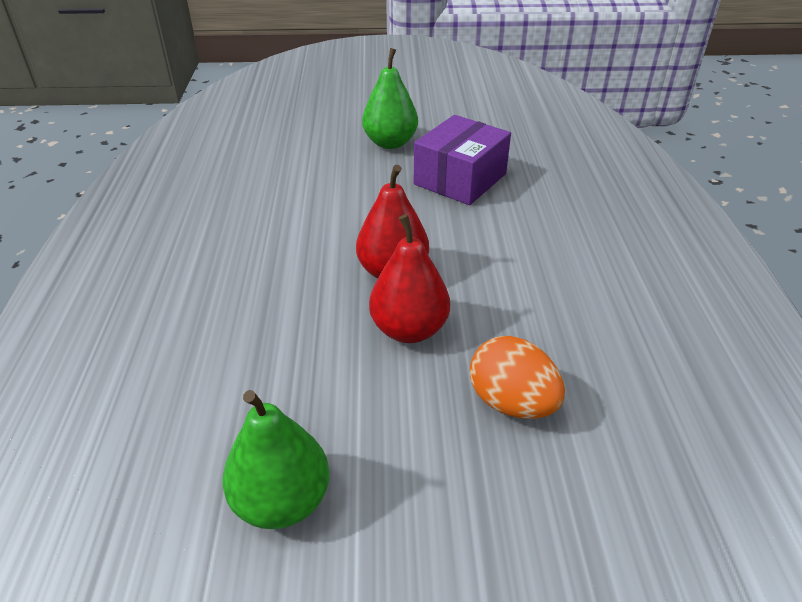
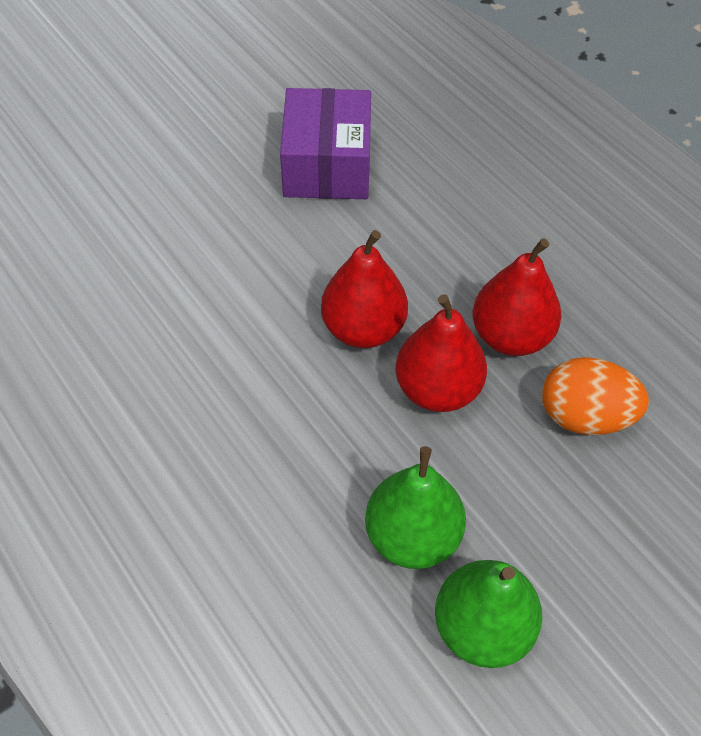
camera: 35 degrees left, 15 degrees up
(390, 143) = (202, 144): green pear -> green pear (412, 536)
(499, 323) = (510, 336): none -> red pear

